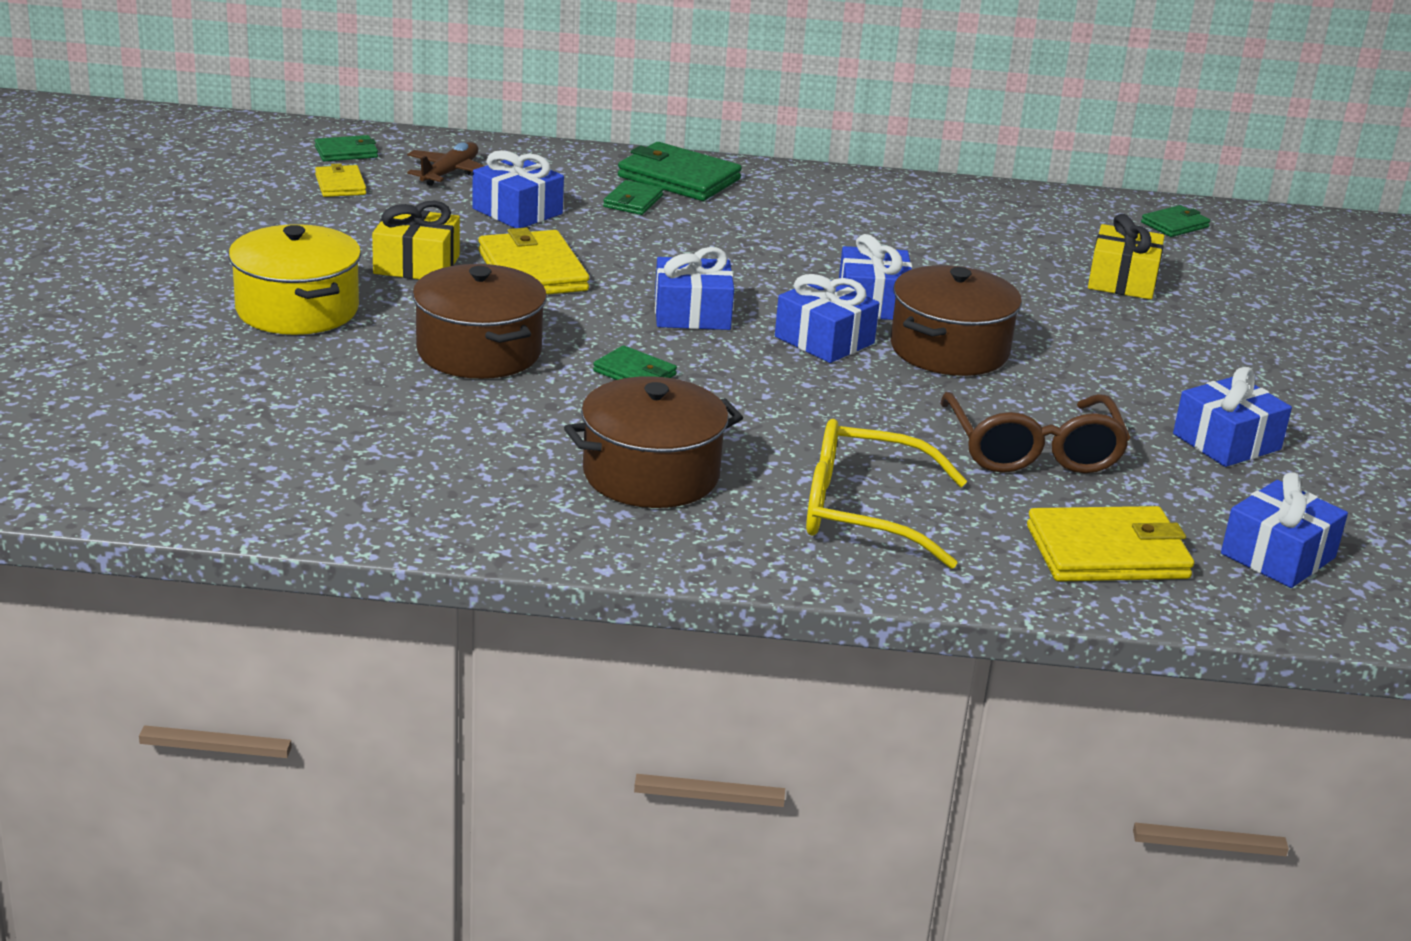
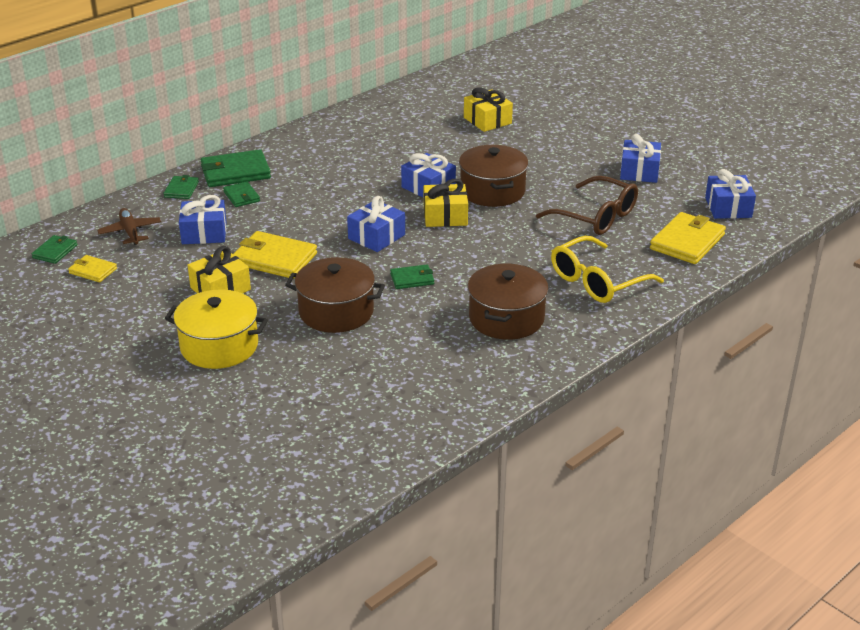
camera: 45 degrees left, 5 degrees up
(824, 340) = (445, 216): blue gift -> yellow gift
(1175, 225) = (456, 82): green wallet -> green wallet (181, 189)

